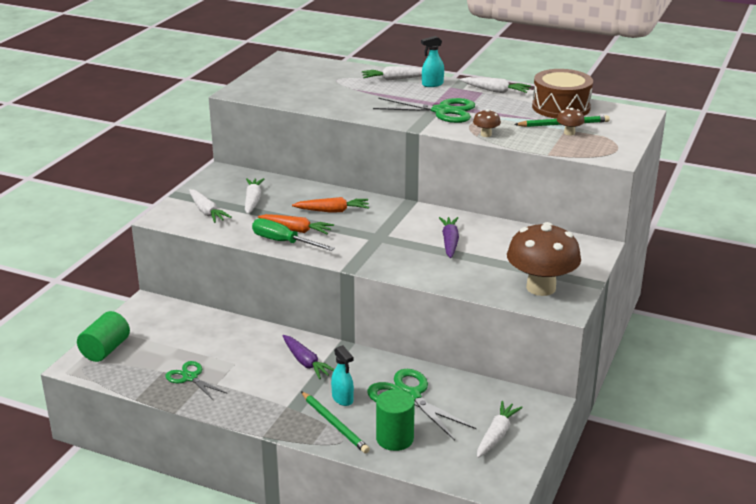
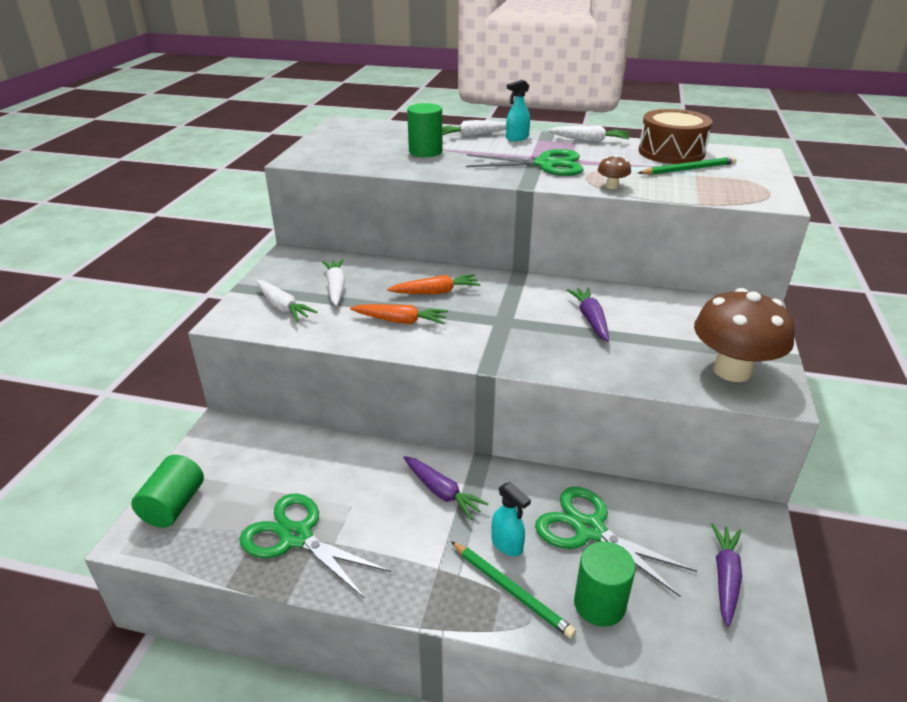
camera: 10 degrees left, 5 degrees up
(190, 377) = (296, 537): green scissors -> green scissors, size x1.65
(283, 242) = (390, 339): green screwdriver -> none
(346, 92) = (425, 151): none -> green cylinder
(496, 435) = (725, 577): white carrot -> purple carrot
(569, 133) = (702, 178): brown mushroom -> none

